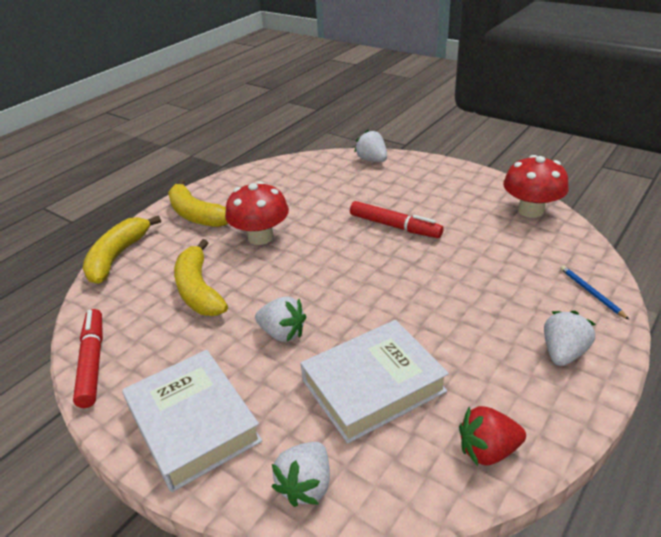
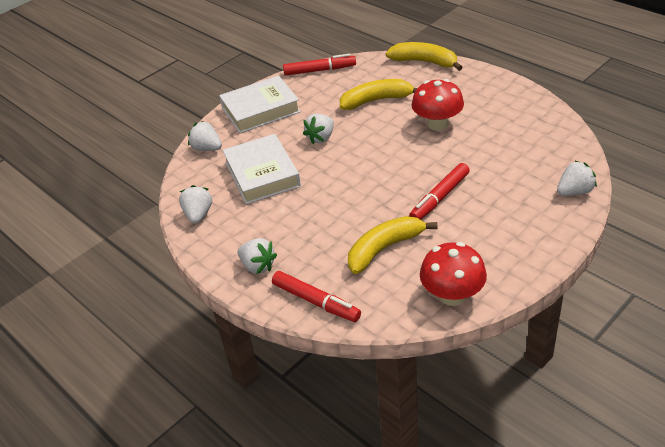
camera: 100 degrees right, 5 degrees up
(196, 214) = (477, 89): yellow banana -> yellow banana (384, 249)
(488, 450) = (198, 215): red strawberry -> white strawberry
(591, 292) = (316, 301): blue pencil -> red marker

